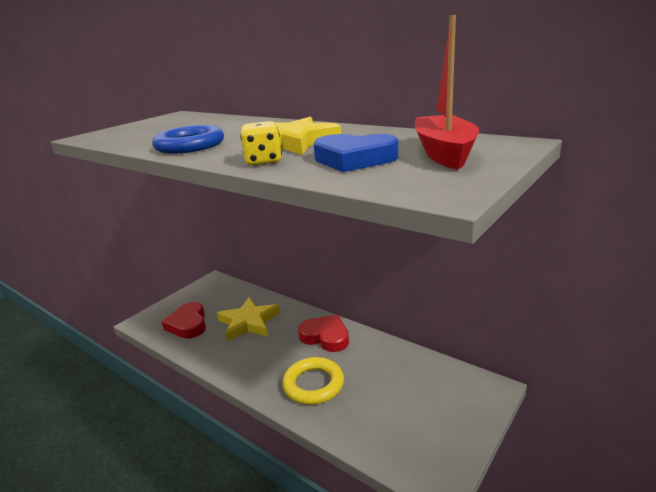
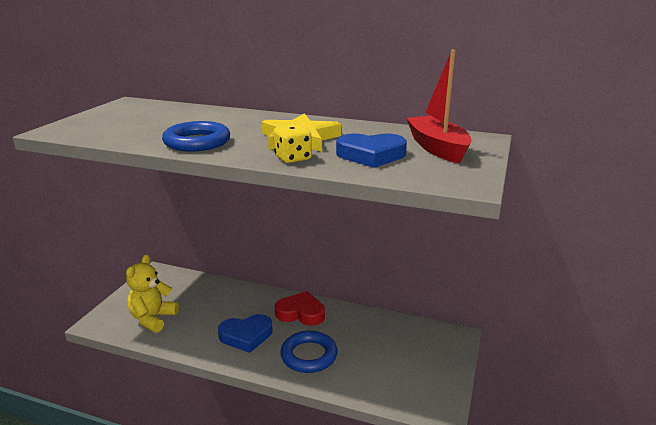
camera: 20 degrees left, 0 degrees up
(188, 324) = (153, 319): red heart -> yellow teddy bear
(249, 322) = (218, 309): yellow star -> none
(262, 353) = (246, 336): none -> blue heart
(313, 384) = (309, 355): yellow ring -> blue ring

